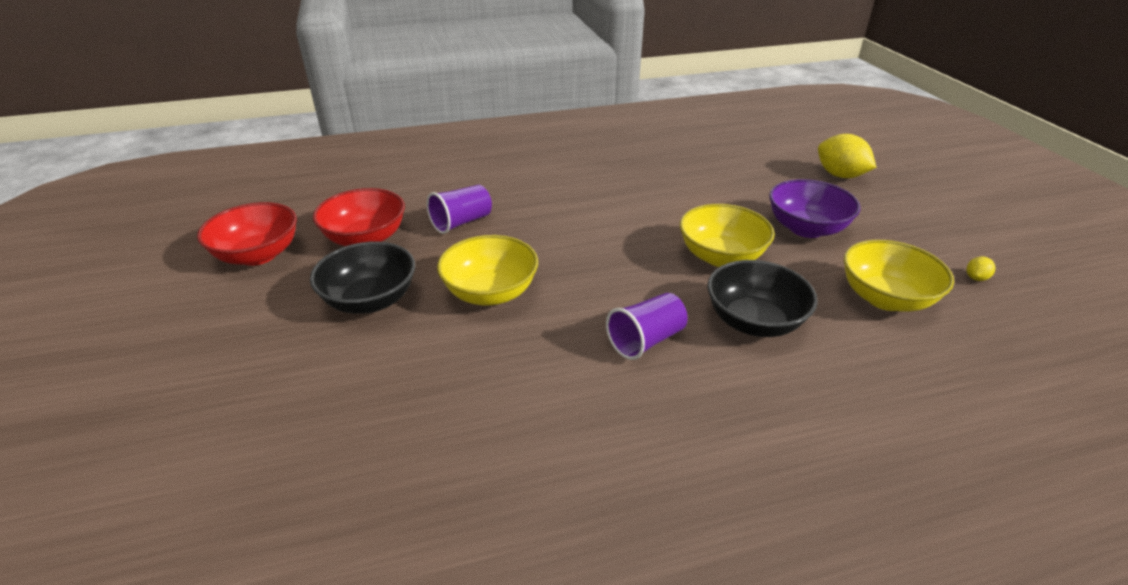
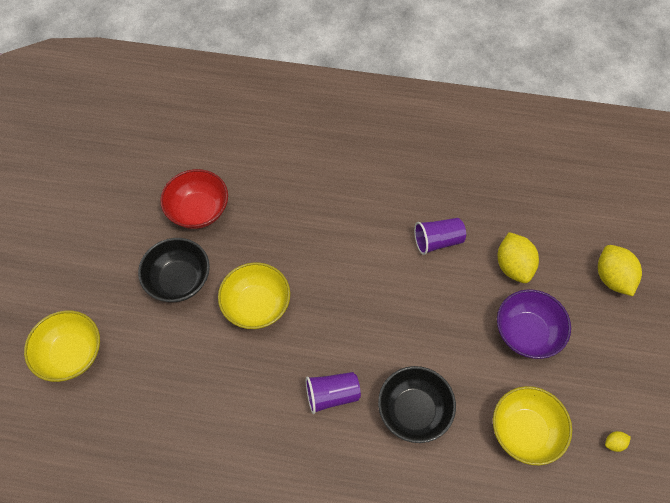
camera: 25 degrees right, 25 degrees up
(258, 255) = (124, 200): red bowl -> none
(461, 222) = (271, 217): purple cup -> purple cup (437, 241)
(721, 256) = (437, 336): yellow bowl -> yellow bowl (71, 354)
(746, 191) = (513, 266): none -> yellow lemon

